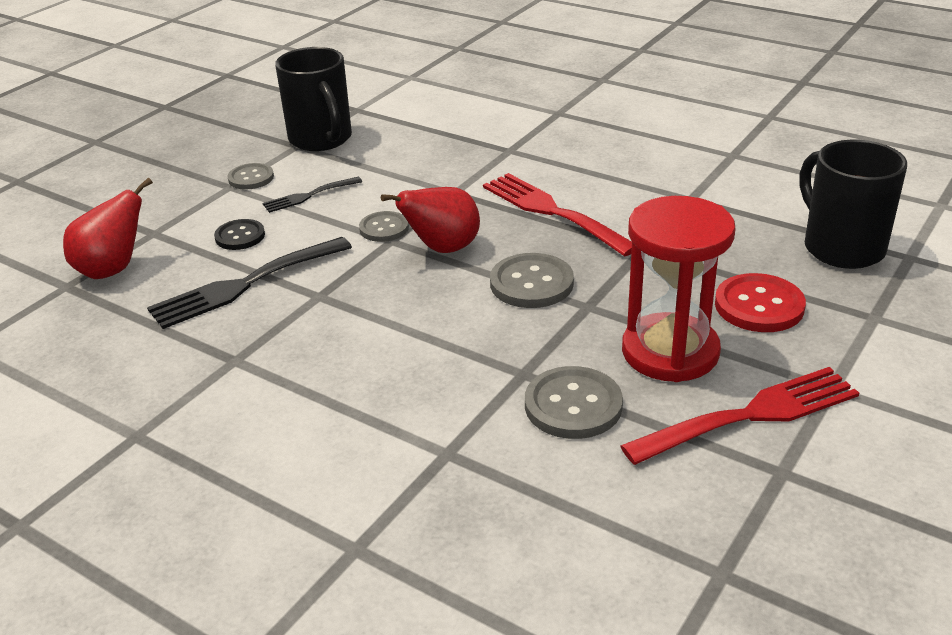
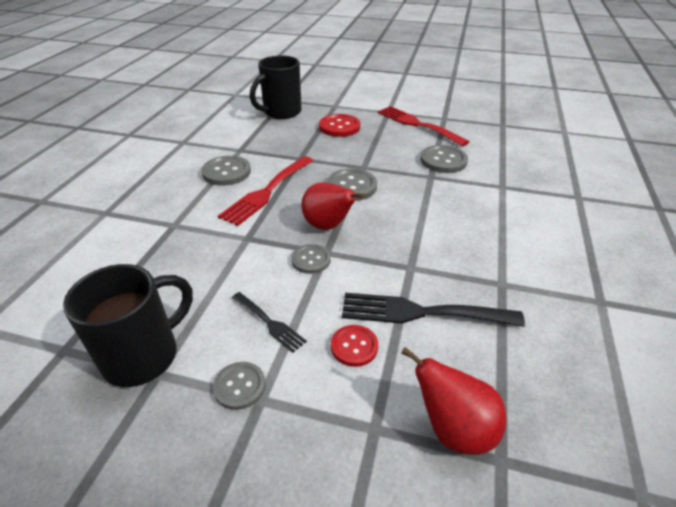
camera: 110 degrees left, 5 degrees up
(240, 236) = (354, 346): black button -> red button
(245, 285) = (421, 312): black fork -> black fork turned 150 degrees clockwise
(621, 185) = (226, 172): none -> grey button
(670, 352) = (388, 143): red hourglass -> none

